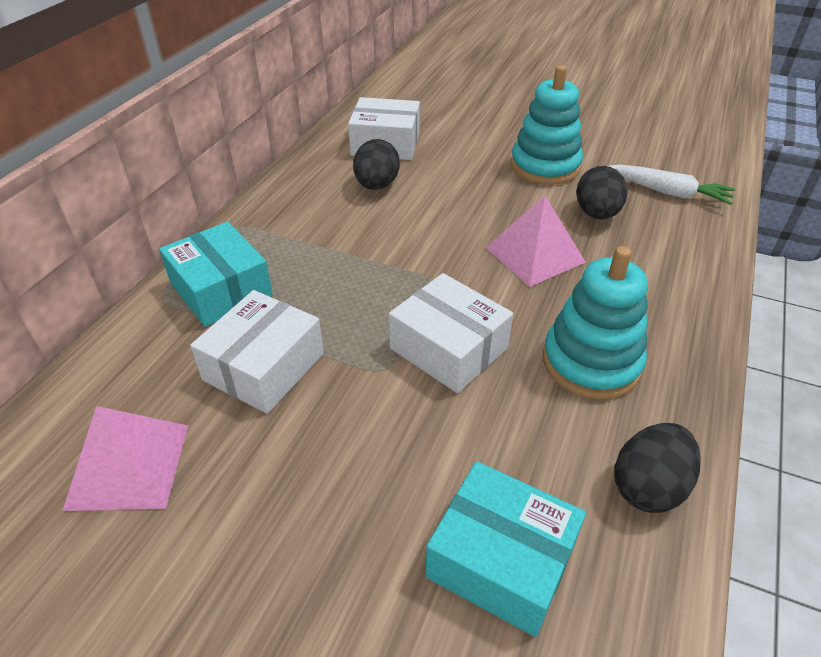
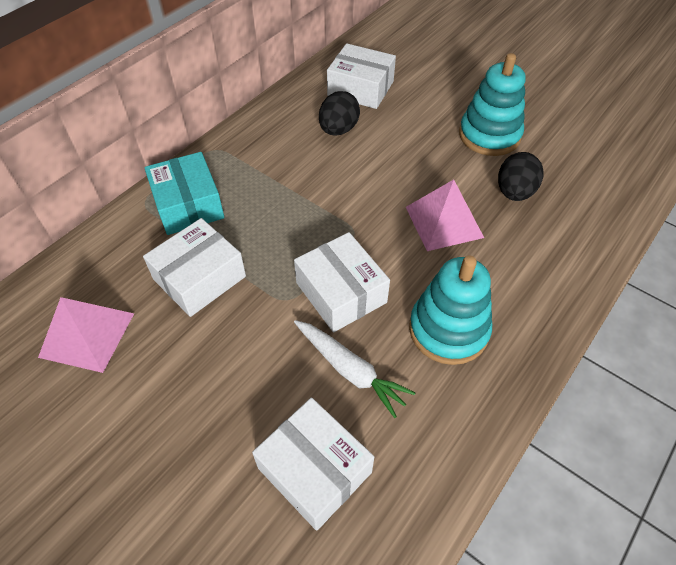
camera: 15 degrees right, 10 degrees up
(501, 560) = (314, 470): turquoise box -> white box
(648, 486) = (447, 443): black egg -> none
(667, 192) = (589, 181): white carrot -> white carrot (350, 370)

